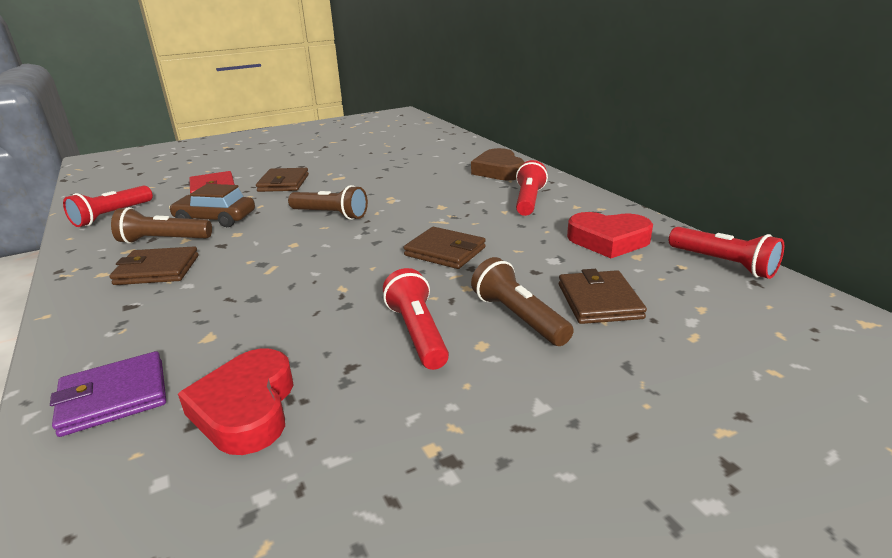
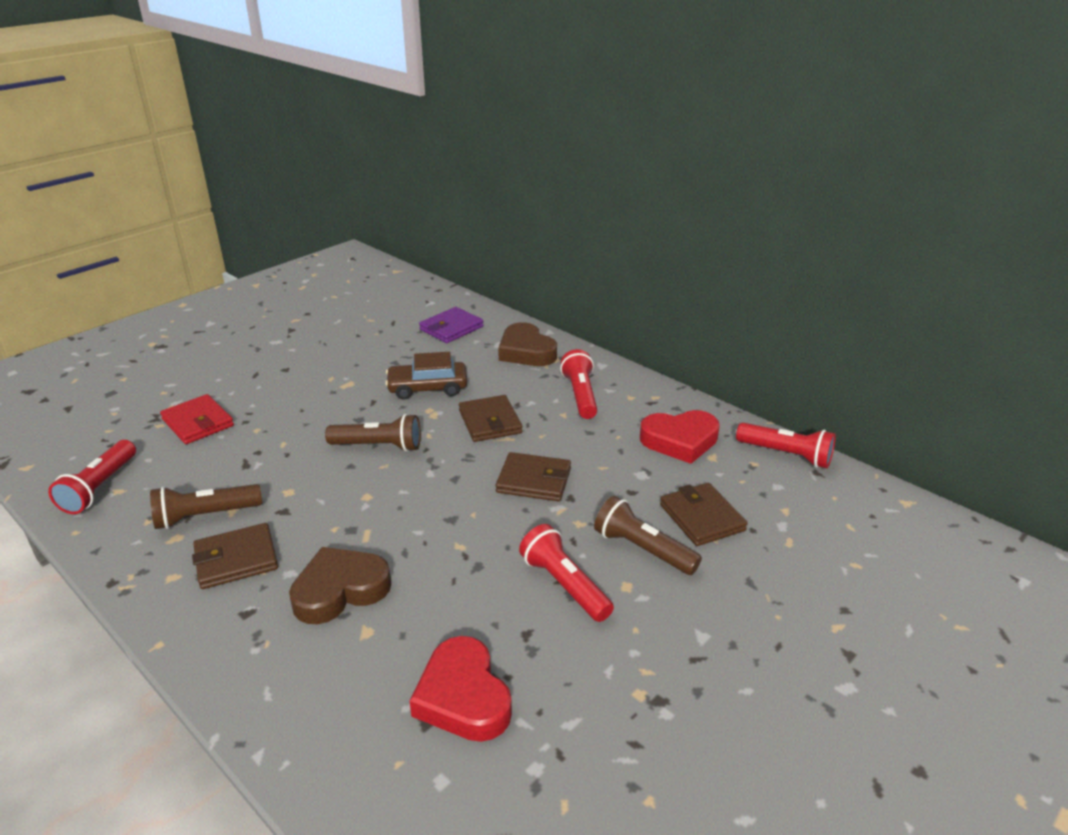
camera: 20 degrees left, 5 degrees up
(114, 397) = (327, 716): purple wallet -> purple wallet (451, 328)
(215, 219) = (243, 473): brown car -> brown car (427, 388)
(215, 303) = (340, 590): none -> brown heart
(283, 183) = (284, 402): brown wallet -> brown wallet (490, 422)

